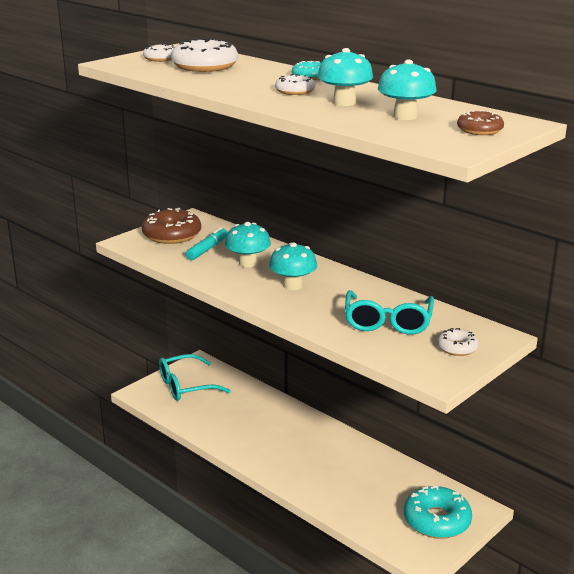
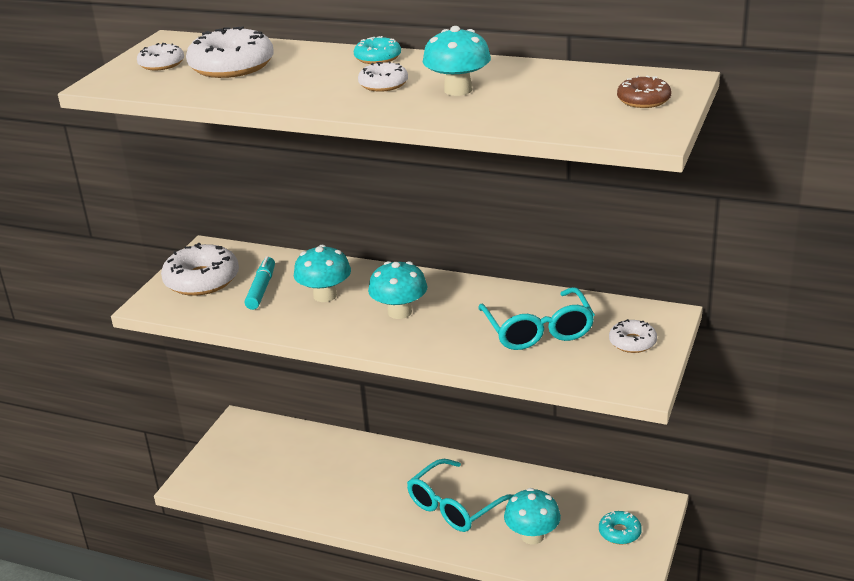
camera: 20 degrees left, 5 degrees up
(172, 235) = (202, 280): brown donut -> white donut
(186, 386) = (243, 457): turquoise glasses -> turquoise glasses (455, 506)
(405, 116) = (546, 97): turquoise mushroom -> turquoise mushroom (532, 536)
(436, 520) = (619, 532): turquoise donut -> turquoise donut, size x0.55

